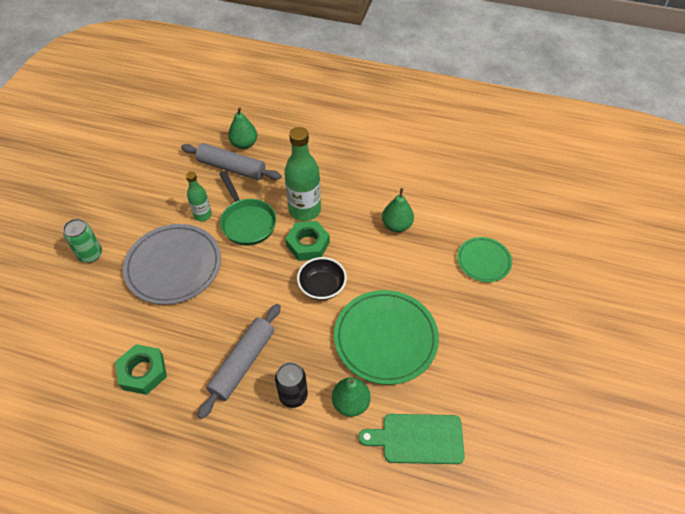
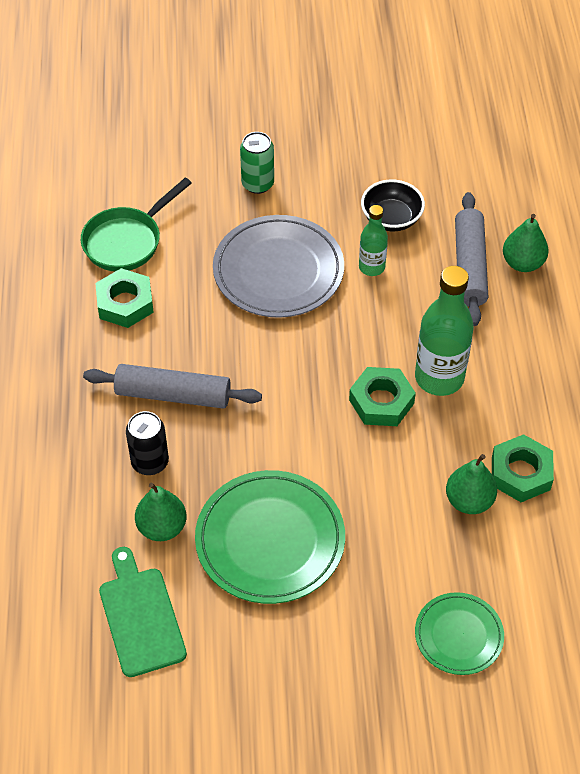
camera: 70 degrees right, 0 degrees up
(247, 222) = (384, 319): green pan -> green pan (127, 241)
(322, 287) = (319, 441): black bowl -> black bowl (391, 218)
(387, 196) = (520, 473): none -> green nut

